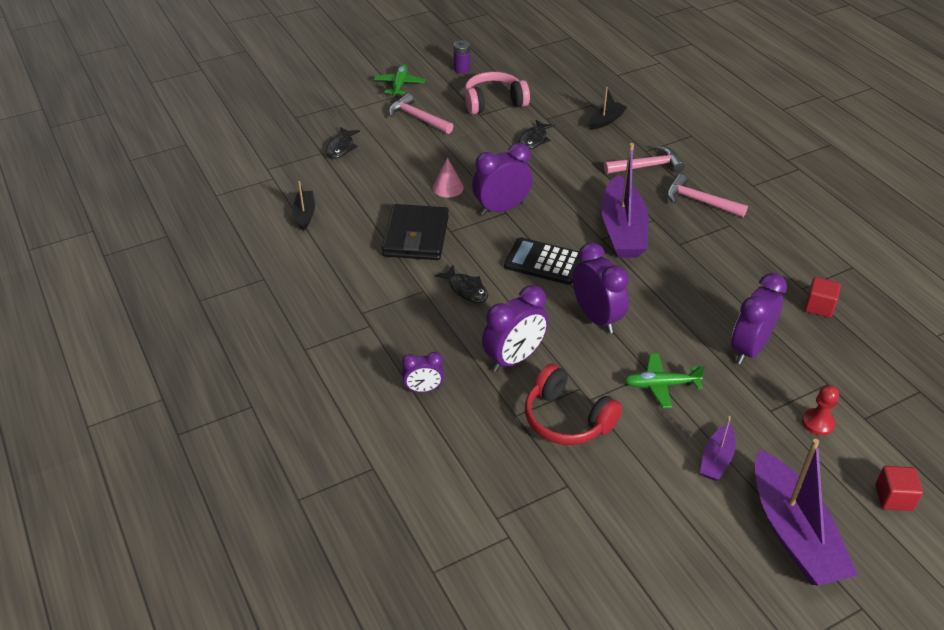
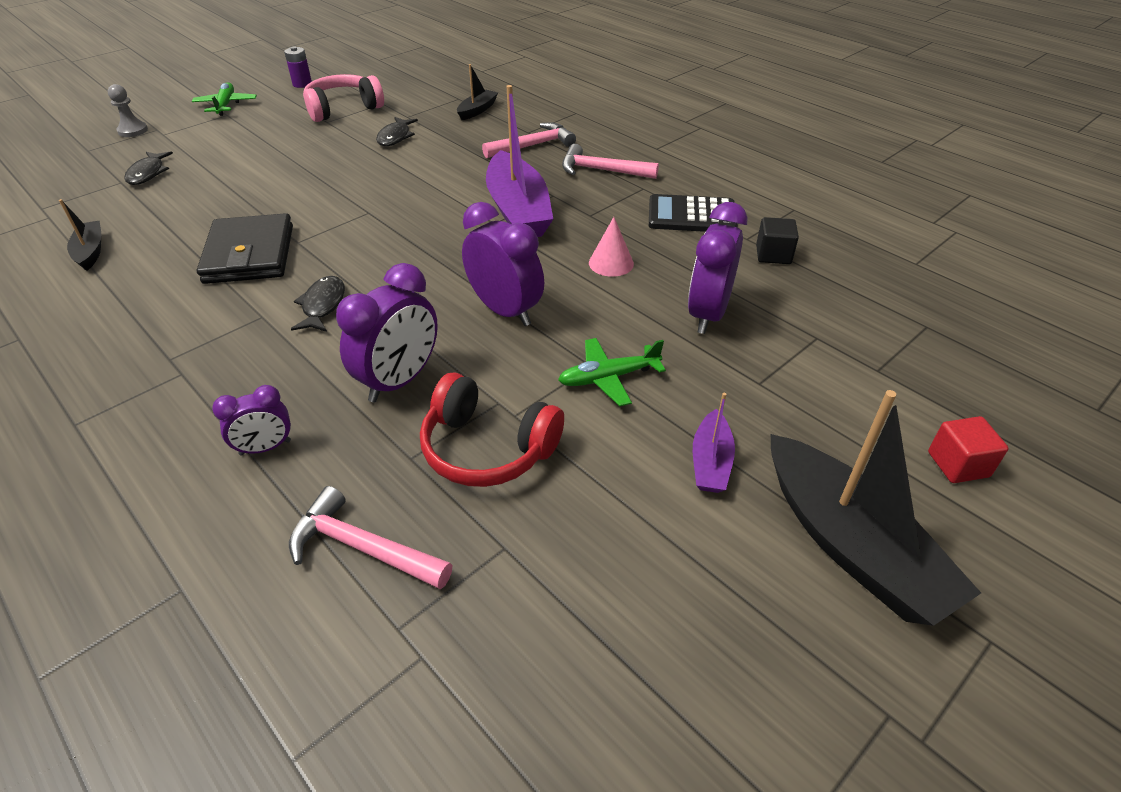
camera: 15 degrees left, 0 degrees up
(328, 102) = (133, 131): none -> grey pawn
(418, 118) = (250, 133): pink hammer -> pink hammer (363, 547)
(448, 187) = (291, 196): pink cone -> pink cone (611, 263)
(466, 289) = (322, 305): black fish -> black fish turned 120 degrees counterclockwise
(501, 209) = (363, 209): purple clock -> none
(543, 262) = (424, 258): black calculator -> black calculator (691, 215)
(793, 533) = (851, 545): purple boat -> black boat
(818, 423) = (824, 387): red pawn -> none
(819, 307) = (773, 255): red cube -> black cube

